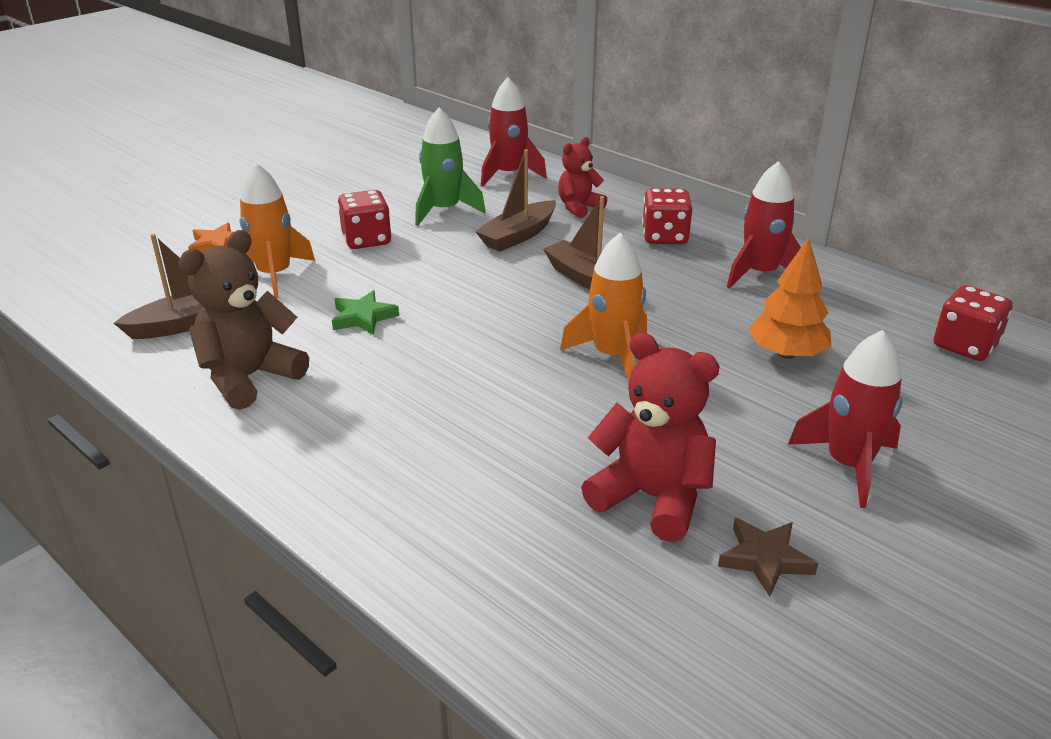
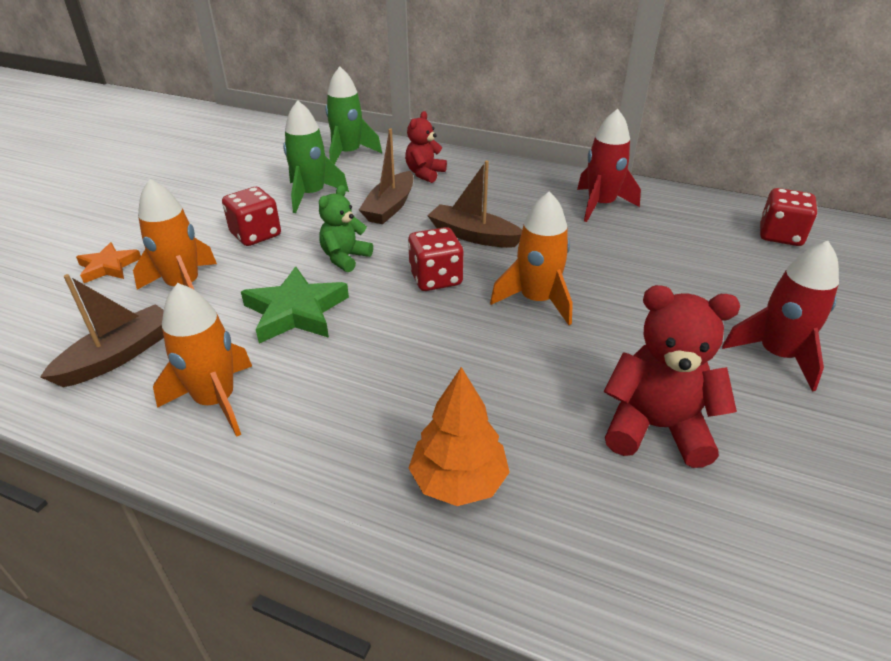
camera: 20 degrees left, 5 degrees up
(249, 377) = (216, 401): brown teddy bear -> orange rocket
(363, 317) = (296, 311): green star -> green star, size x1.62
(440, 277) = (345, 258): none -> green teddy bear
(509, 174) = (348, 154): red rocket -> green rocket
(665, 237) = (509, 187): red dice -> red dice (435, 278)
(764, 559) = (780, 461): brown star -> none
(786, 354) = (666, 269): orange tree -> orange tree (458, 481)

